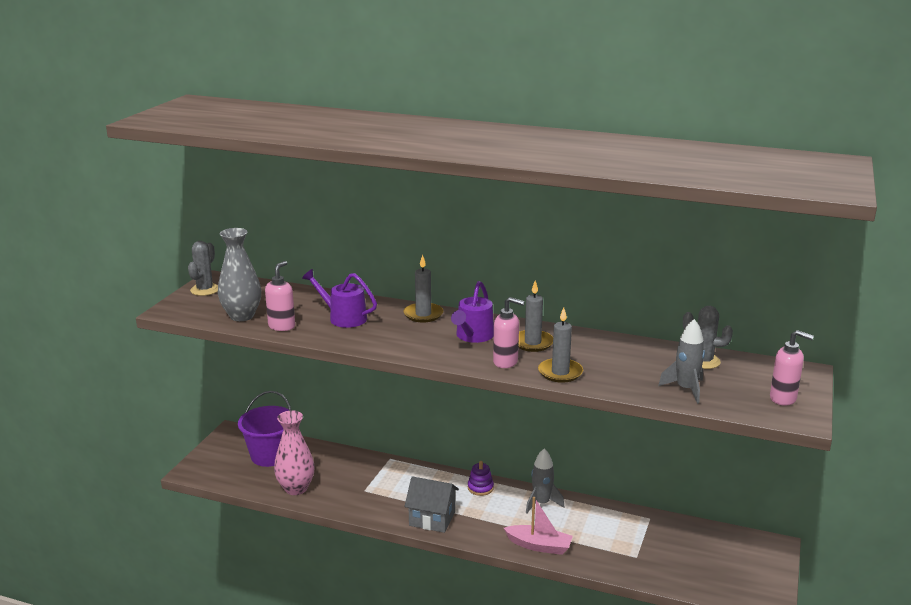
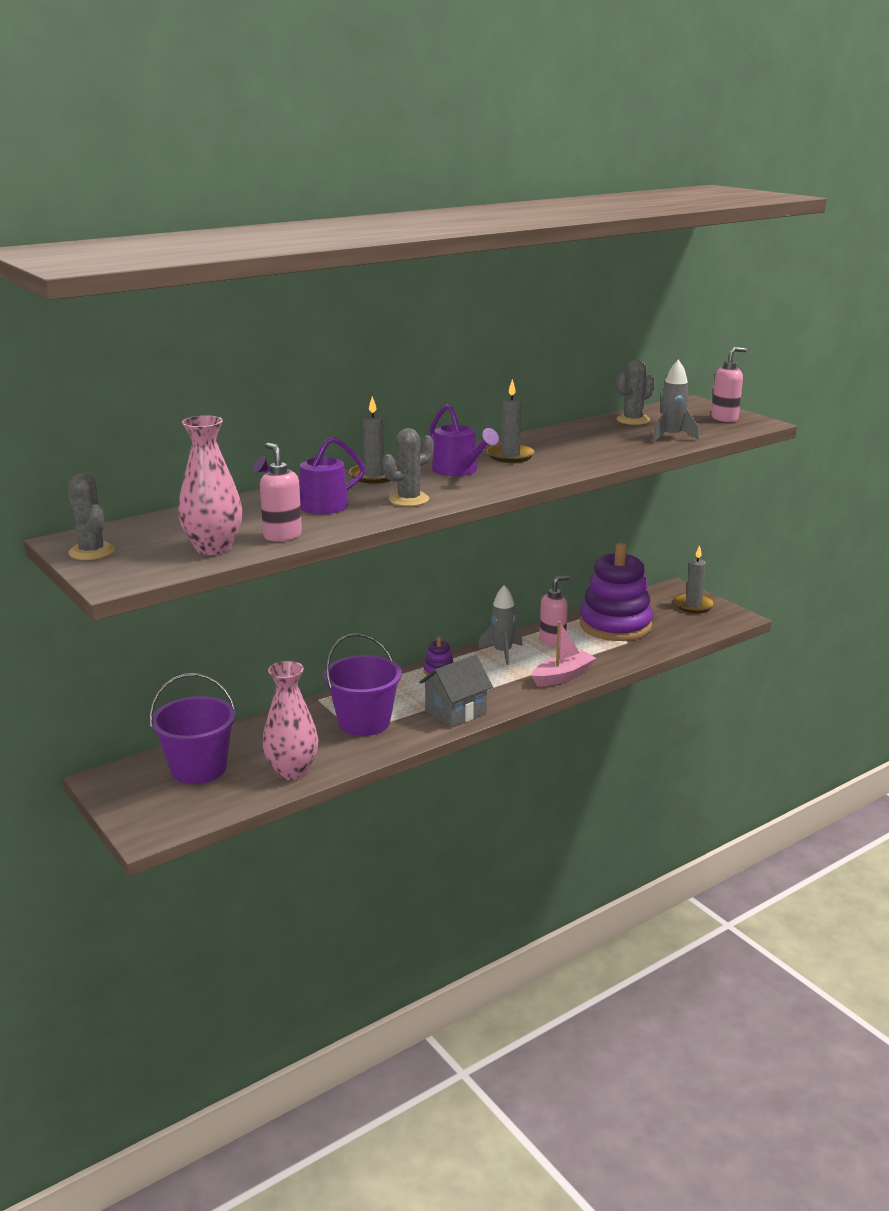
camera: 55 degrees left, 0 degrees up
(242, 316) = (213, 548): grey vase -> pink vase
(379, 488) = (364, 722): none -> purple bucket
(392, 340) = (409, 499): none -> grey cactus
(506, 362) = (532, 473): pink soap dispenser -> pink soap dispenser (552, 641)
(560, 372) = (582, 462): grey candle -> grey candle (693, 605)
(657, 539) = (615, 625): none -> purple stacking toy

